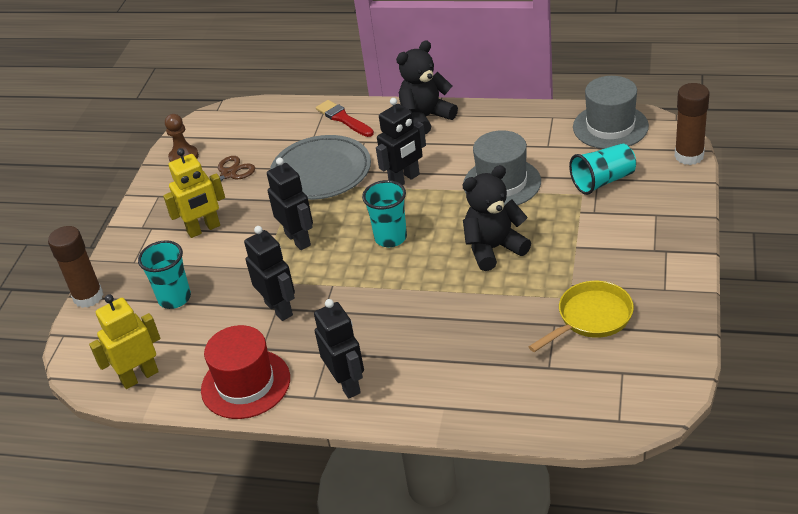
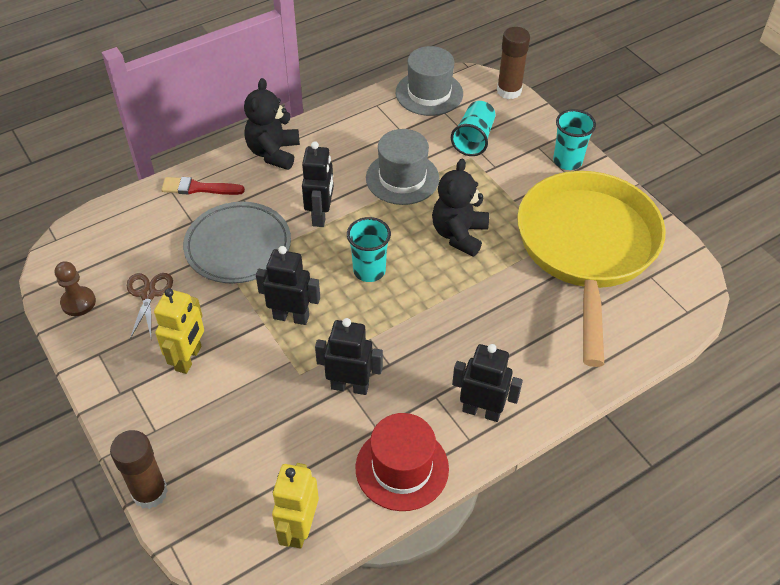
camera: 50 degrees left, 10 degrees up
(174, 298) = (241, 438): turquoise cup -> turquoise cup (567, 161)
(591, 318) = (586, 249): yellow pan -> yellow pan, size x2.25

